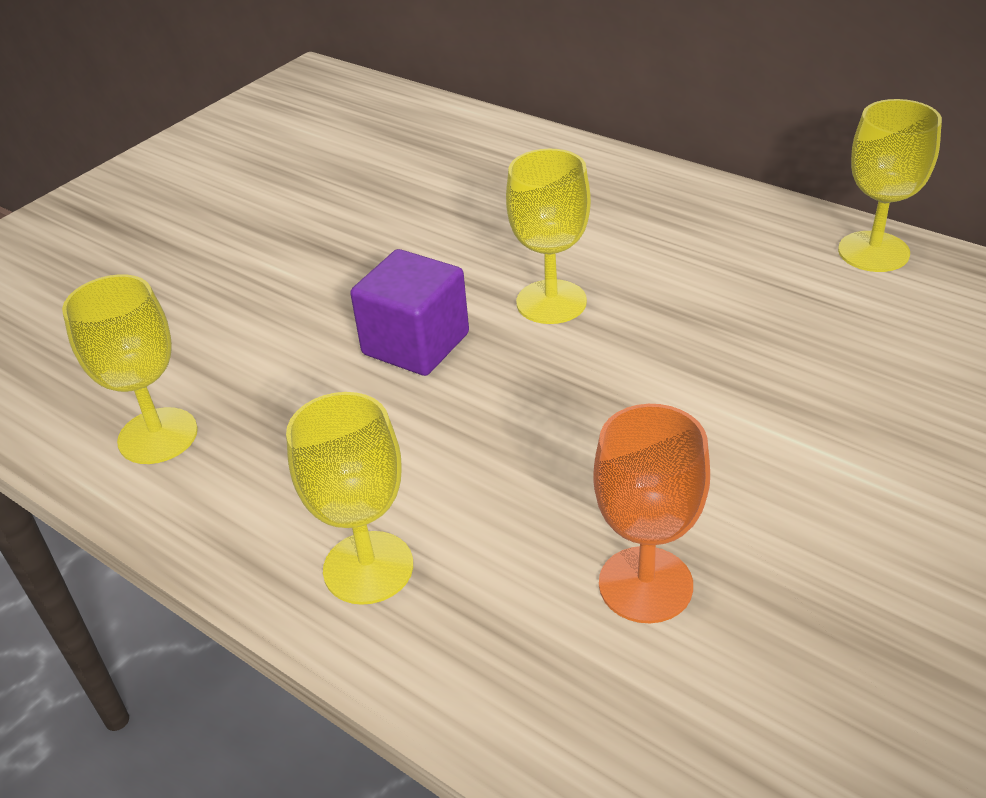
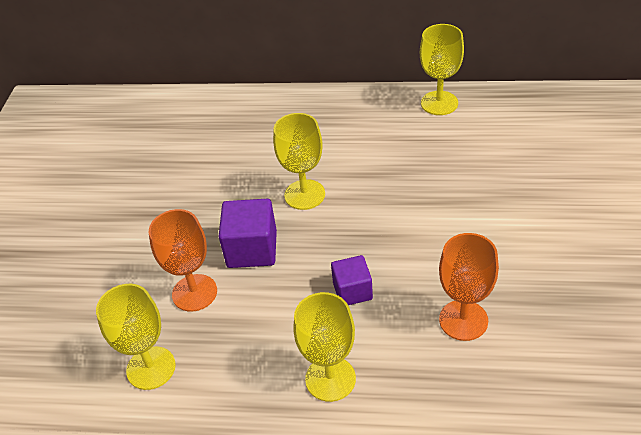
camera: 30 degrees left, 5 degrees up
(293, 367) = (194, 293): none -> orange goblet
(507, 461) = (352, 291): none -> purple cube

